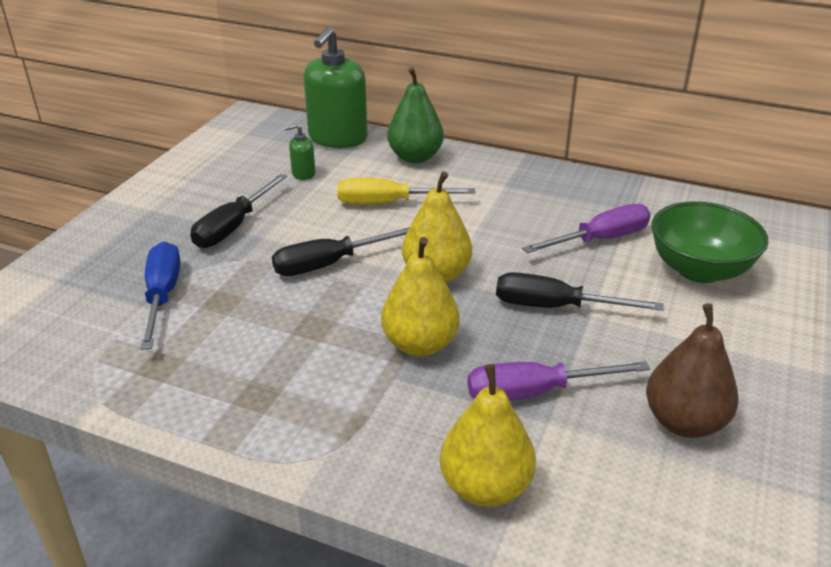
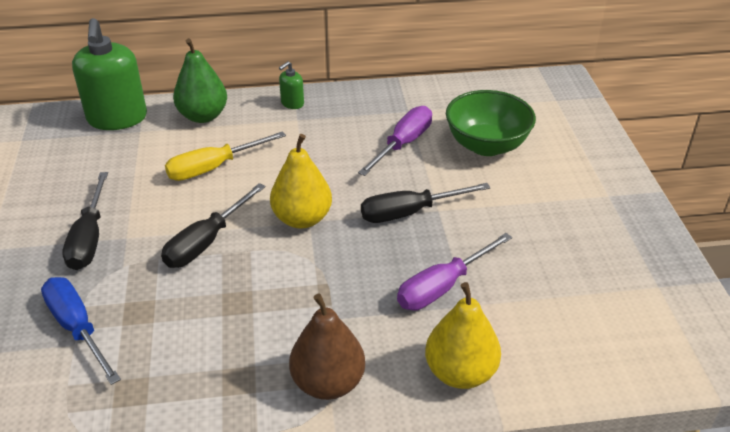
camera: 30 degrees left, 5 degrees up
(303, 174) = (113, 164): green soap dispenser -> green soap dispenser (292, 103)
(420, 344) = (333, 283): yellow pear -> none
(684, 422) = (551, 267): brown pear -> brown pear (328, 383)

